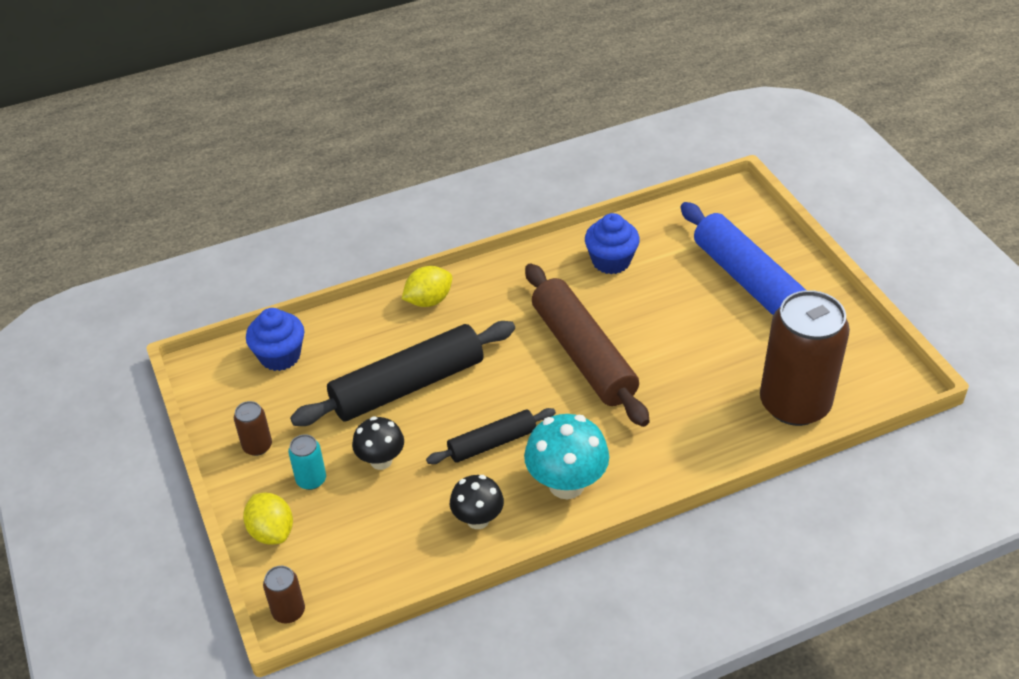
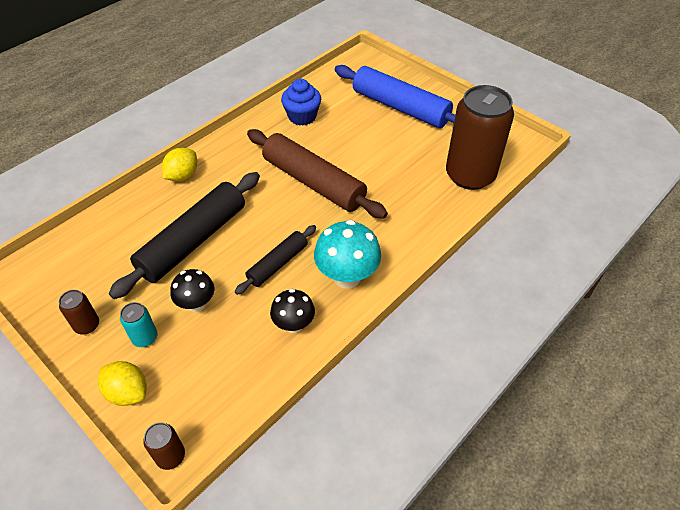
camera: 25 degrees left, 5 degrees up
(280, 356) = (79, 248): blue cupcake -> none

